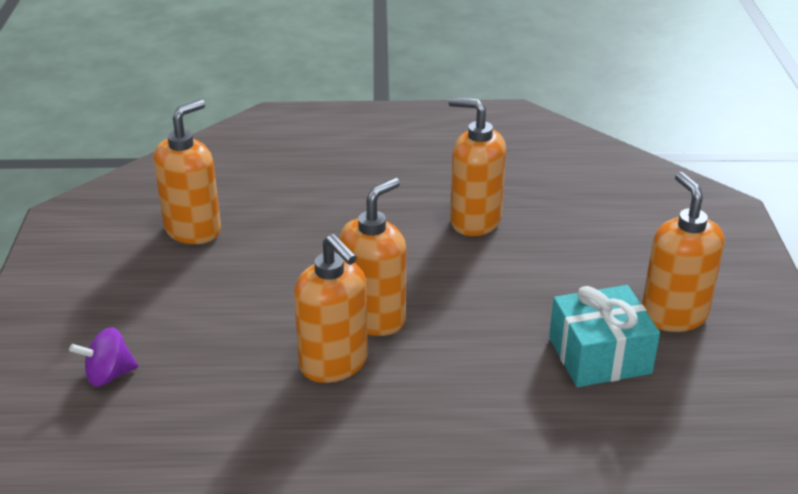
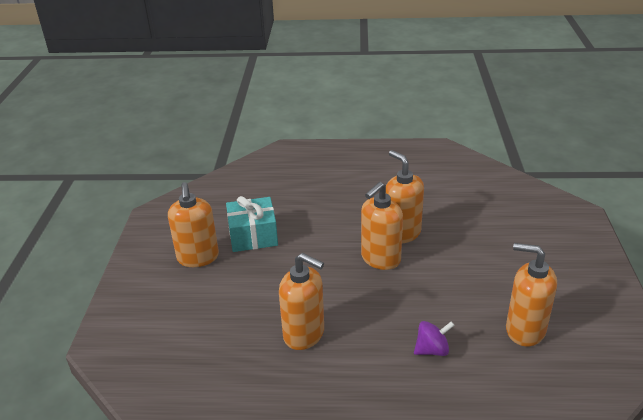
camera: 175 degrees left, 0 degrees up
(109, 375) = (526, 229): purple spinning top -> purple spinning top (432, 350)
(193, 230) = (524, 330): orange soap dispenser -> orange soap dispenser turned 75 degrees clockwise

